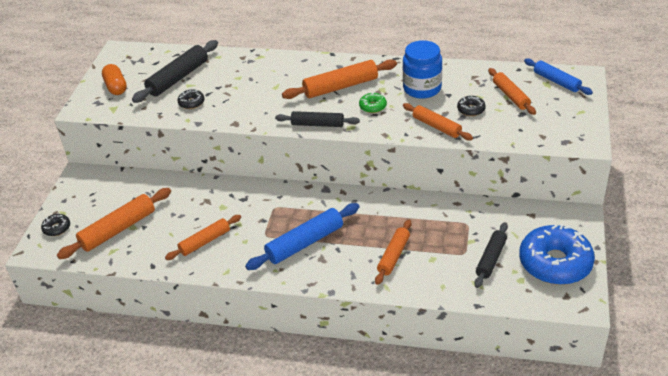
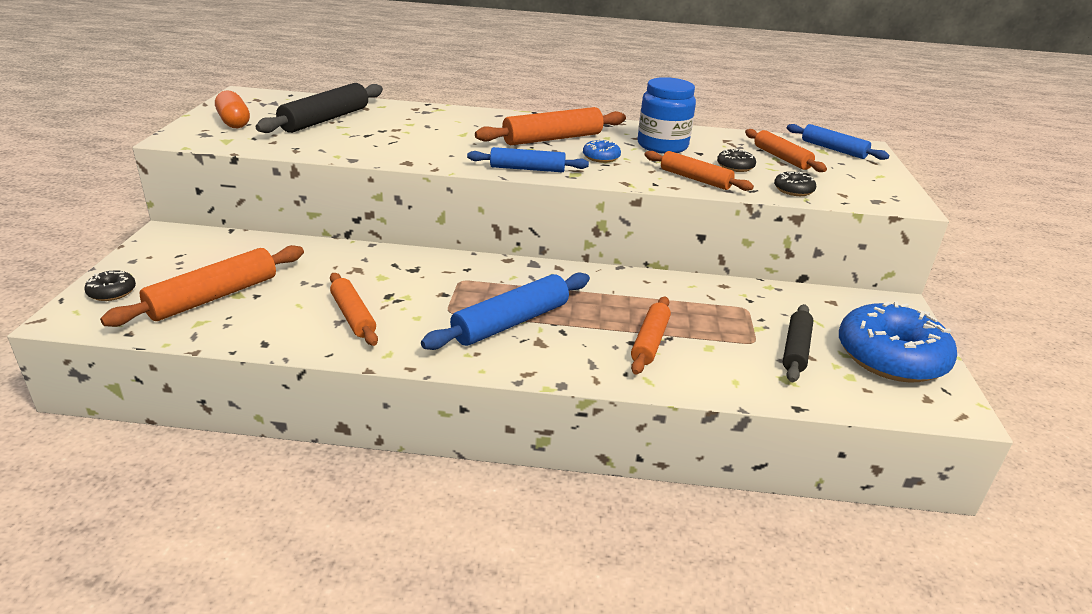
camera: 10 degrees left, 10 degrees down
(191, 103) = (343, 141): black donut -> black donut (793, 190)
(205, 242) = (353, 316): orange rolling pin -> orange rolling pin turned 75 degrees counterclockwise
(317, 124) = (527, 169): black rolling pin -> blue rolling pin
(373, 106) = (601, 157): green donut -> blue donut

